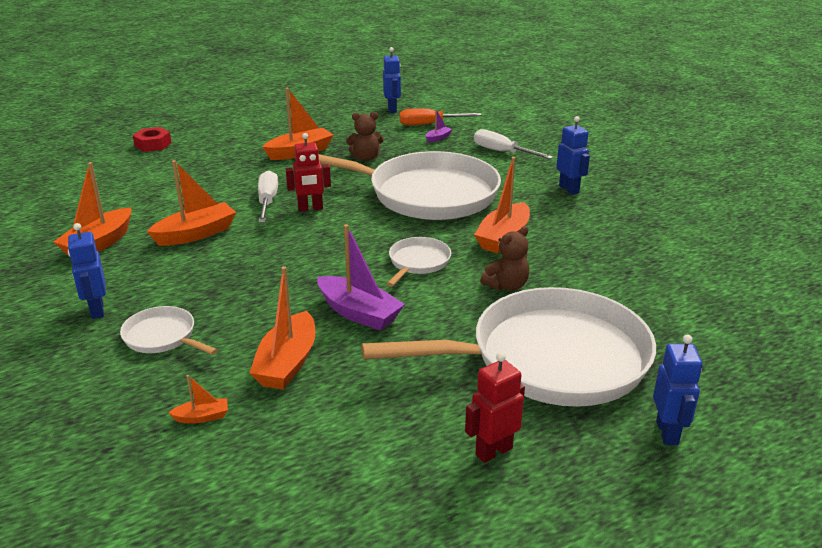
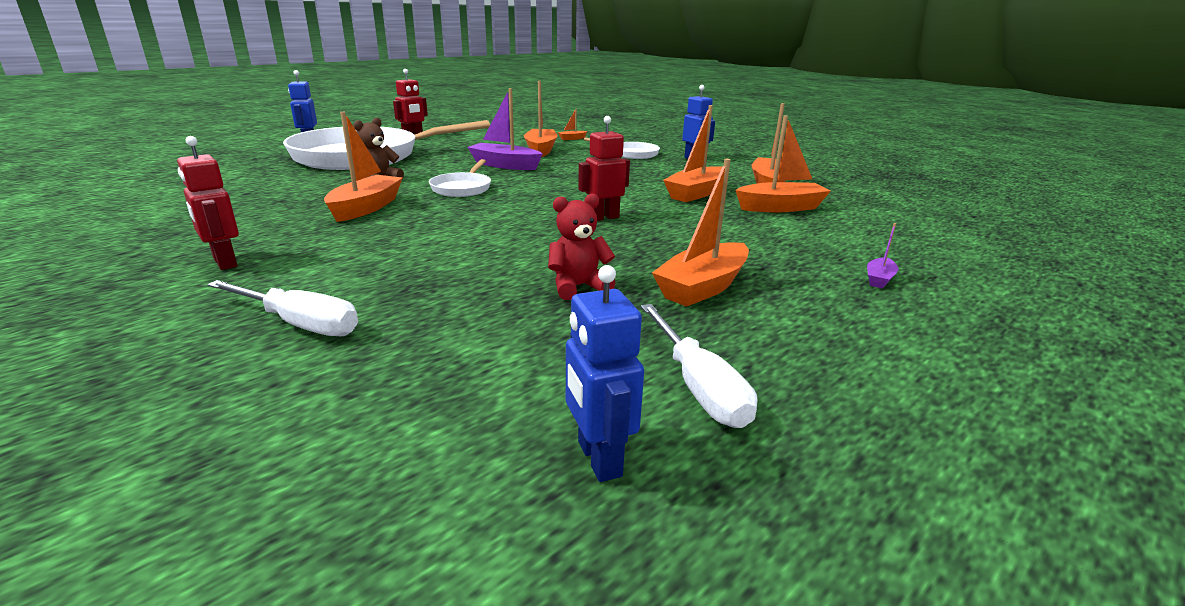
camera: 165 degrees right, 5 degrees down
(150, 208) = (780, 207): none -> orange boat
(153, 144) = (961, 279): red nut -> none
(267, 201) = (662, 221): white screwdriver -> white screwdriver (698, 386)
(365, 158) = (578, 287): brown teddy bear -> red teddy bear
(427, 194) = (459, 241): white pan -> none
(429, 124) = (466, 397): orange screwdriver -> none
(438, 138) = (441, 348): purple boat -> purple boat (879, 279)
(569, 189) = (224, 263): blue robot -> red robot

